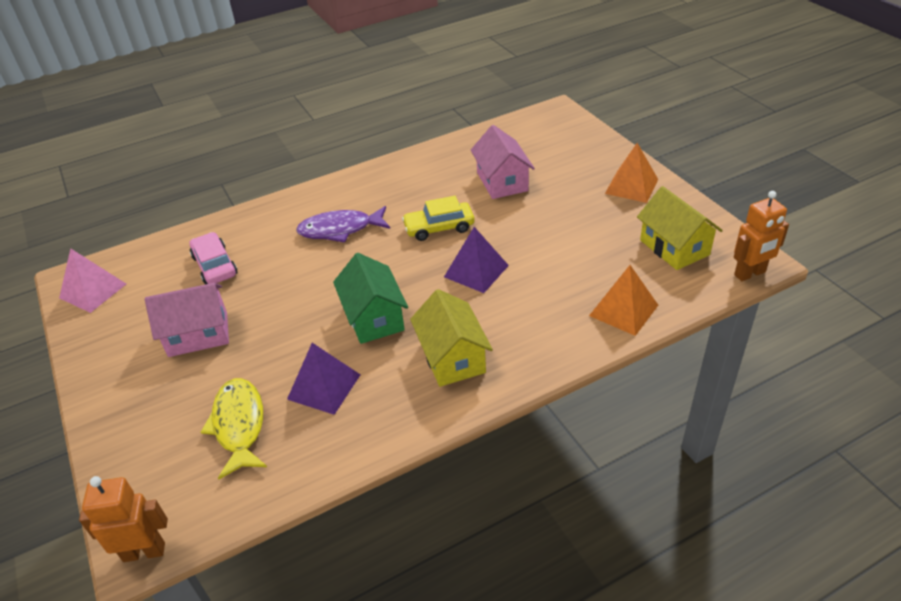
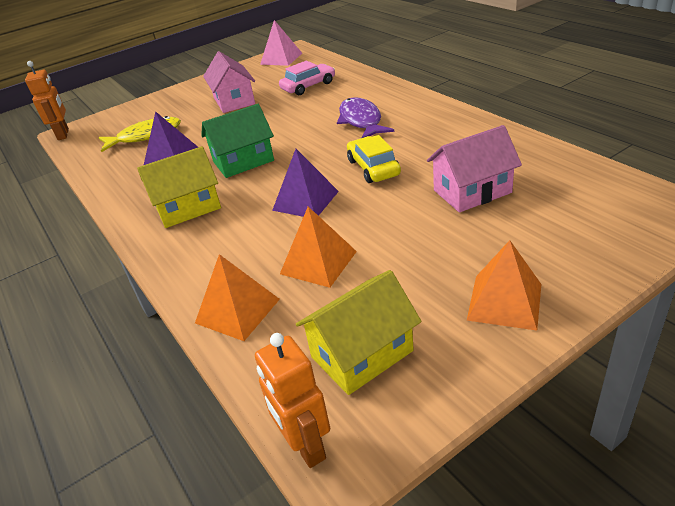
camera: 85 degrees right, 5 degrees down
(571, 265) = (318, 262): none -> orange pyramid

